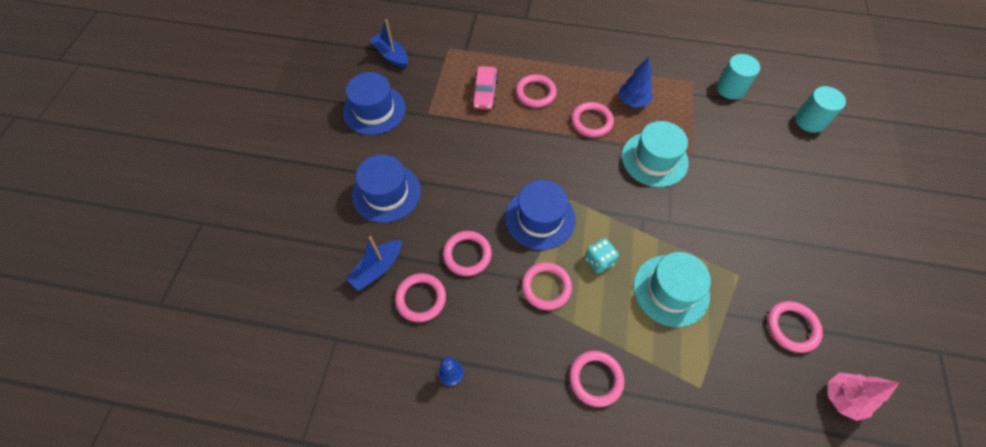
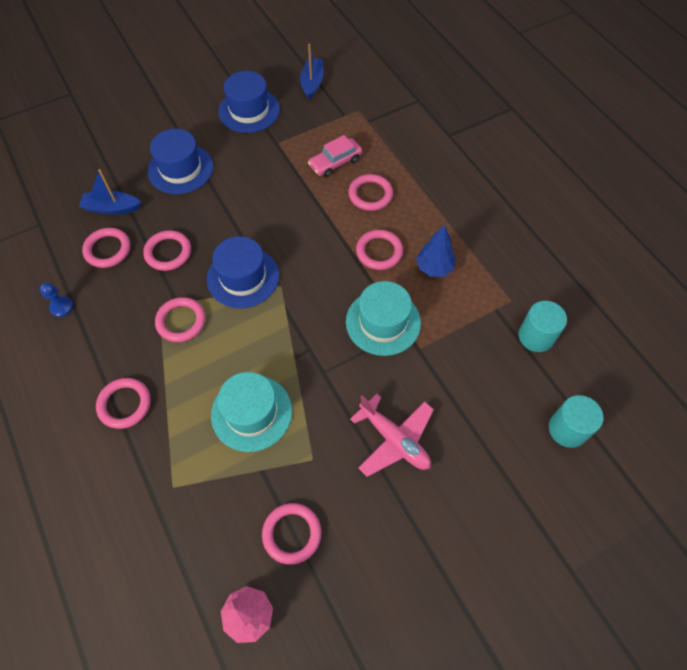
camera: 50 degrees right, 0 degrees up
(599, 261) = (236, 343): turquoise dice -> none
(756, 216) = (394, 440): none -> pink plane

